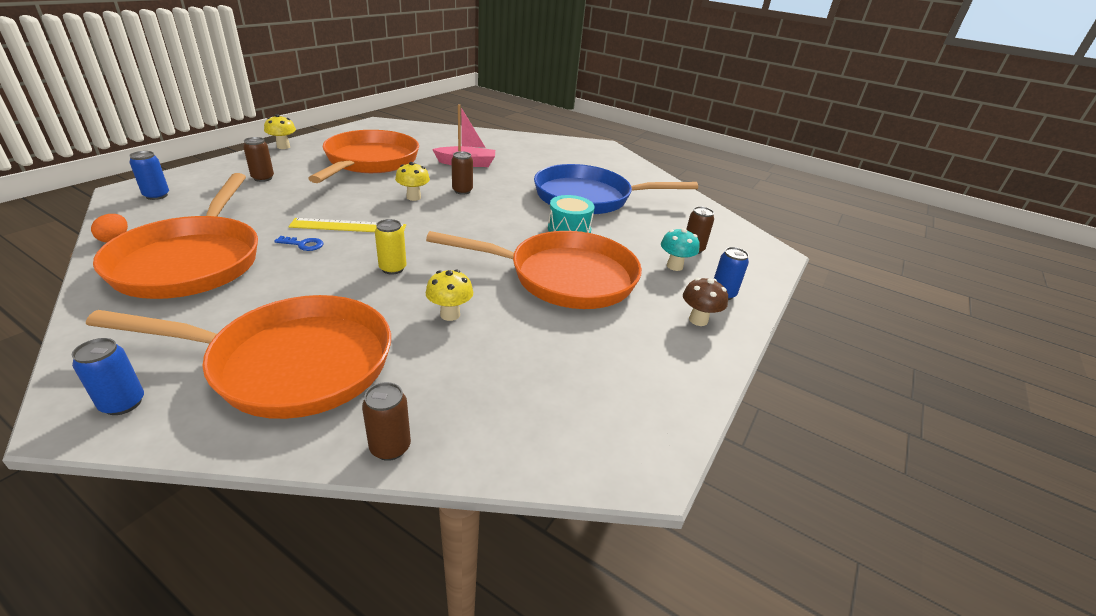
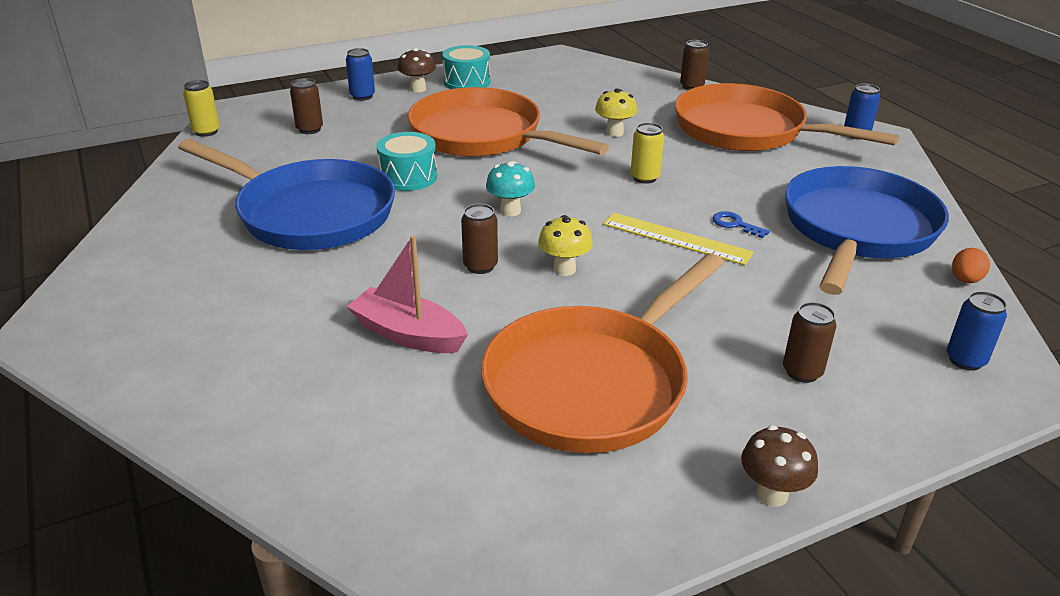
camera: 145 degrees left, 0 degrees up
(192, 261) = (857, 230): orange pan -> blue pan
(283, 147) = (772, 494): yellow mushroom -> brown mushroom
(673, 349) = (467, 82): none -> turquoise drum
(674, 266) = (361, 121): turquoise mushroom -> turquoise mushroom (510, 211)
(746, 231) = (206, 132): none -> yellow can

